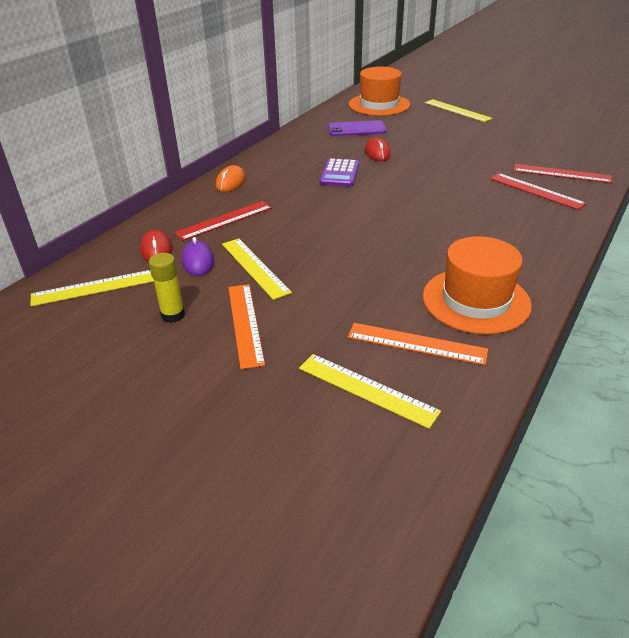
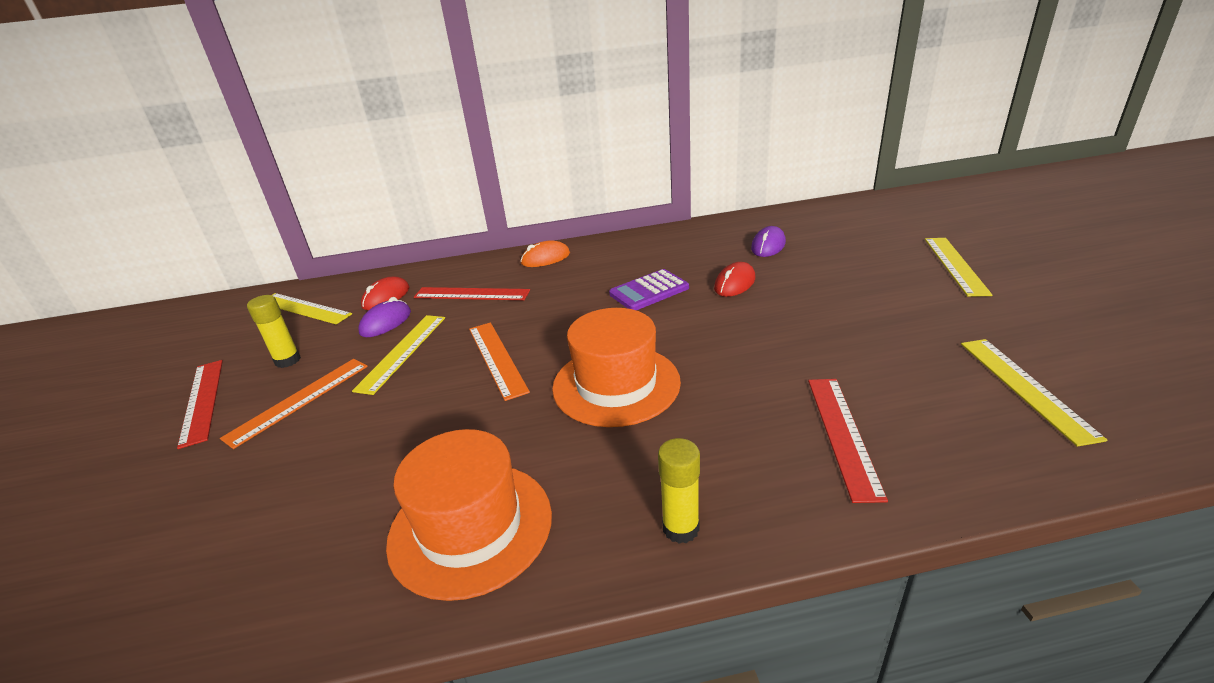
camera: 50 degrees right, 5 degrees down
(356, 129) = (768, 246): purple phone -> purple mouse
(367, 389) = (222, 536): yellow ruler -> yellow ruler (1026, 387)
(379, 105) = (855, 224): orange hat -> orange hat (616, 384)
(416, 344) = (334, 527): orange ruler -> orange ruler (496, 359)
(547, 249) = (680, 528): none -> yellow glue stick
(561, 174) = (944, 431): red ruler -> red ruler (202, 401)

